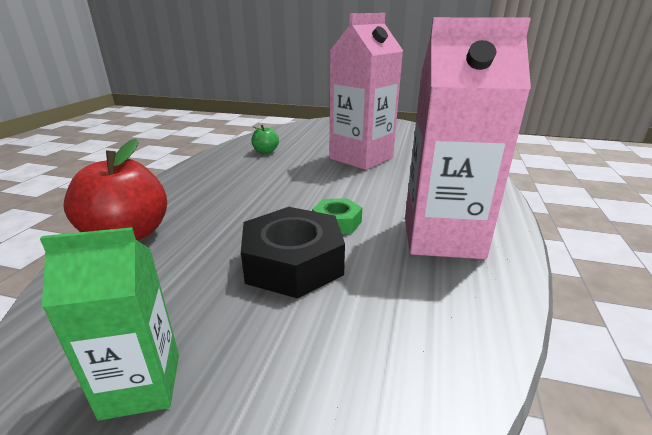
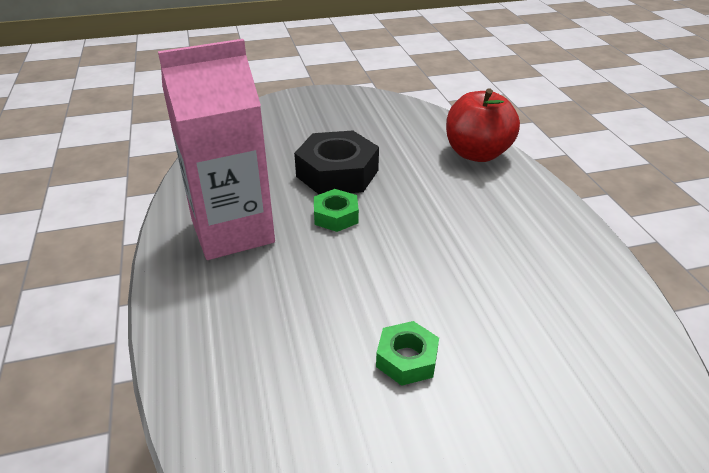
camera: 150 degrees right, 10 degrees up
(141, 385) = (346, 113): green carton -> none
(265, 151) = (569, 315): green apple -> none
(361, 158) = (407, 359): pink carton -> green nut

